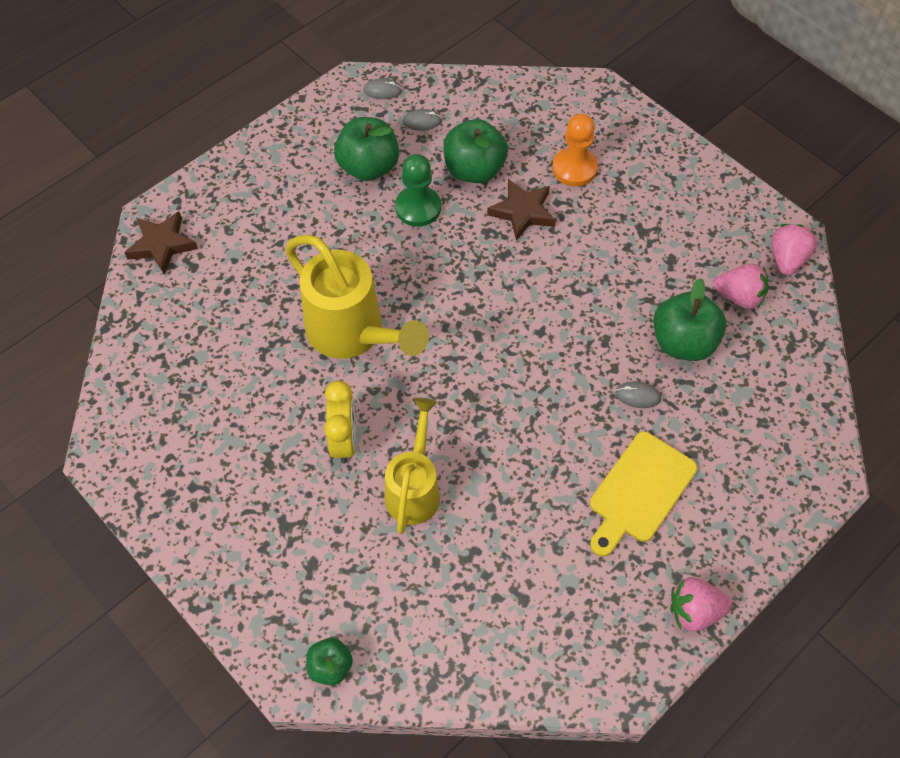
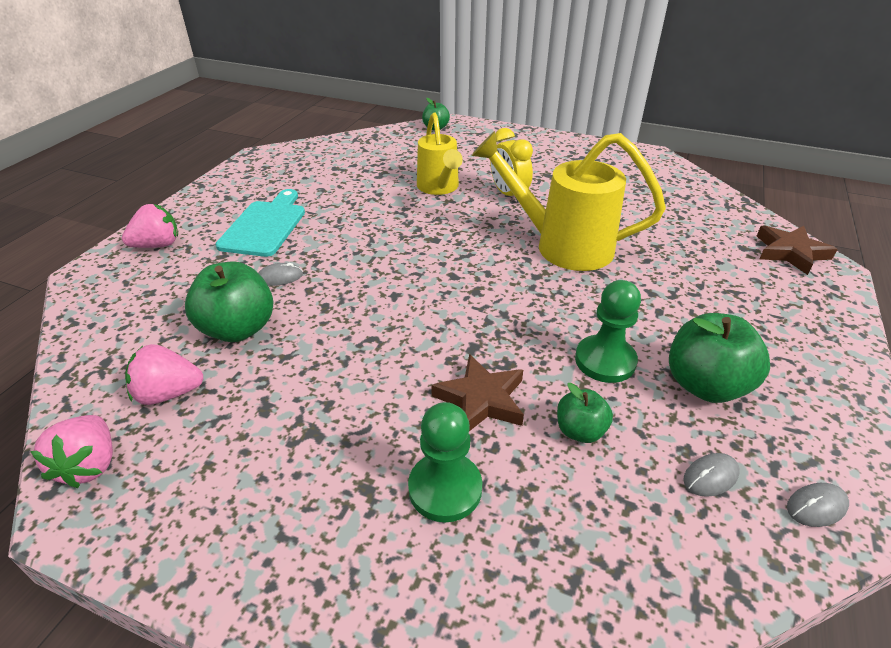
camera: 155 degrees right, 20 degrees down
(474, 170) = (580, 431): green apple -> green apple, size x0.56
(574, 168) = (445, 488): orange pawn -> green pawn
(639, 491) = (265, 226): yellow cutting board -> turquoise cutting board
(694, 611) = (213, 188): pink strawberry -> pink strawberry (158, 245)

